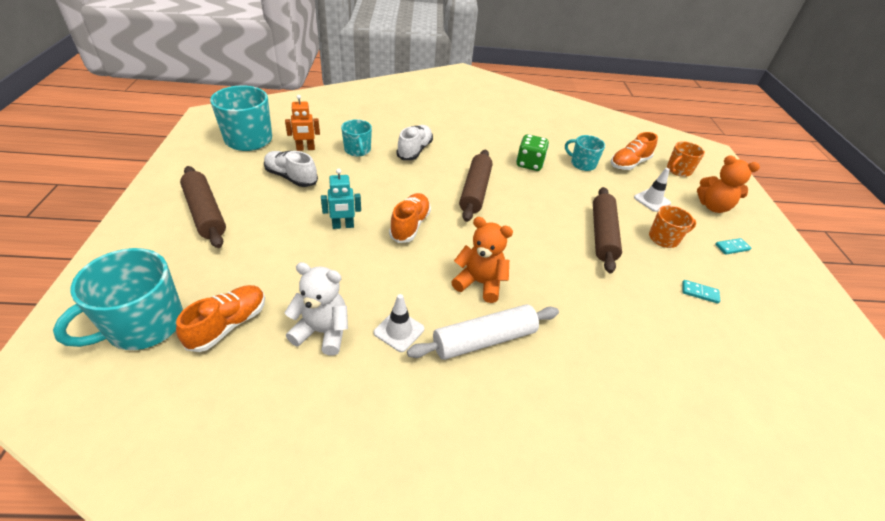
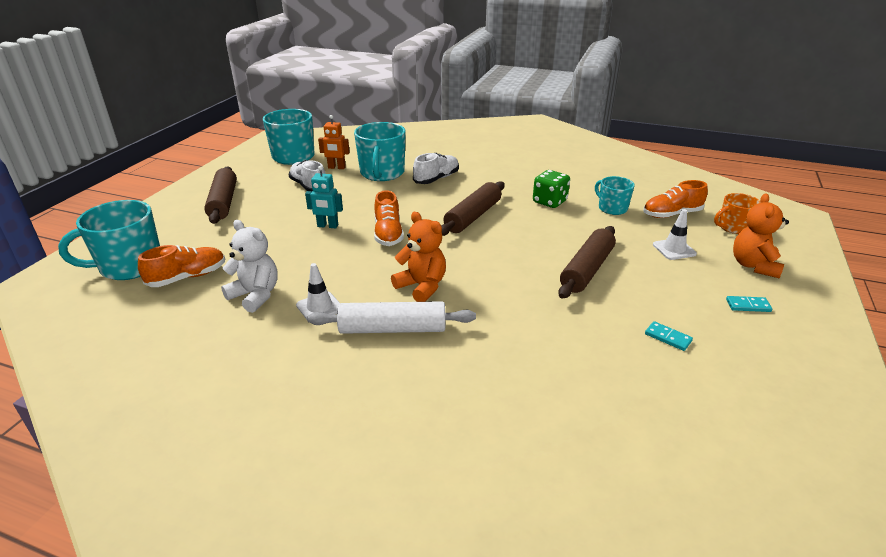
camera: 25 degrees right, 10 degrees down
(357, 150) = (382, 173): turquoise mug -> turquoise mug, size x1.73
(410, 225) = (388, 234): orange shoe -> orange shoe turned 135 degrees clockwise
(664, 238) = (661, 284): orange mug -> none
(713, 207) = (753, 266): orange teddy bear -> orange teddy bear turned 60 degrees clockwise

